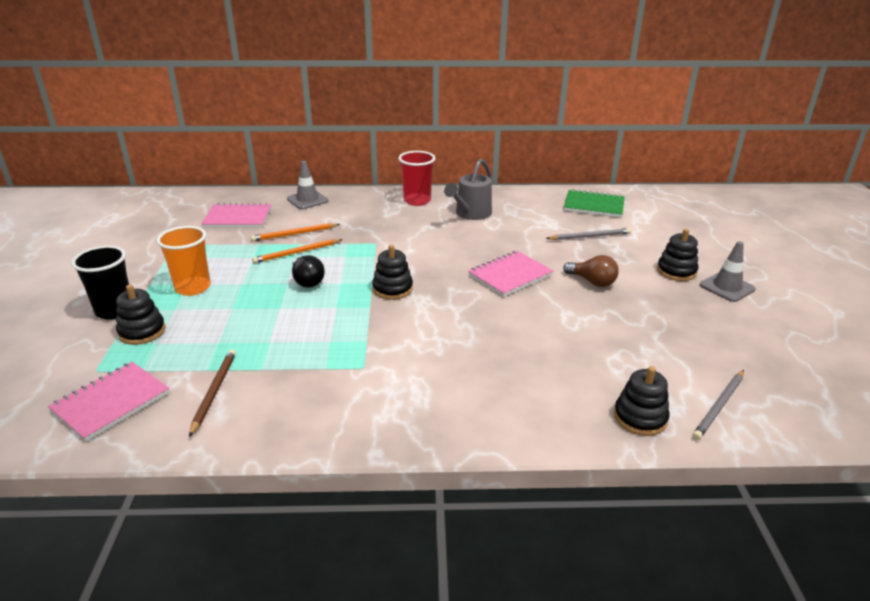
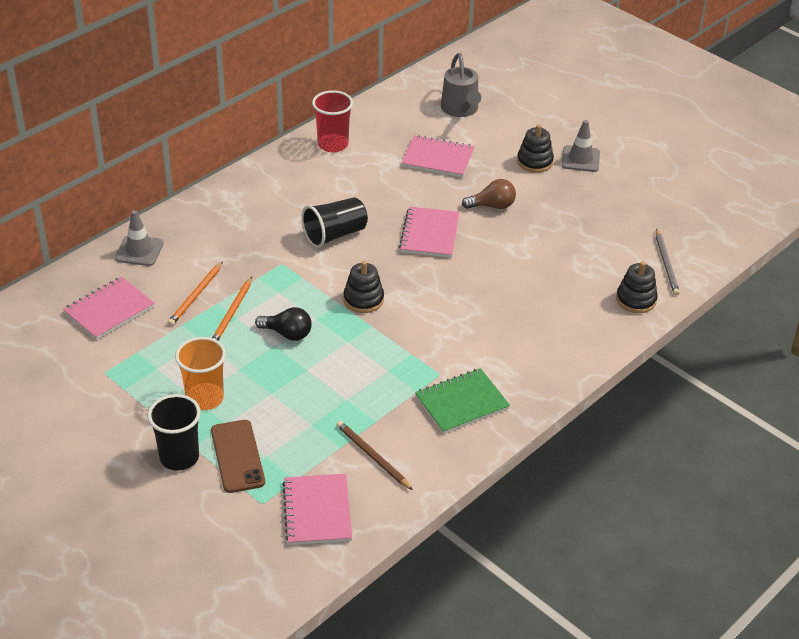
camera: 45 degrees left, 10 degrees up
(142, 331) = (237, 456): black stacking toy -> brown phone
(417, 201) = (244, 194): red cup -> red cup (333, 144)
(438, 244) = (335, 235): none -> black cup
(471, 214) = (313, 185): grey watering can -> grey watering can (461, 109)
(590, 236) = (438, 158): grey pencil -> pink notebook
(594, 205) = (399, 118): green notebook -> green notebook (461, 403)

